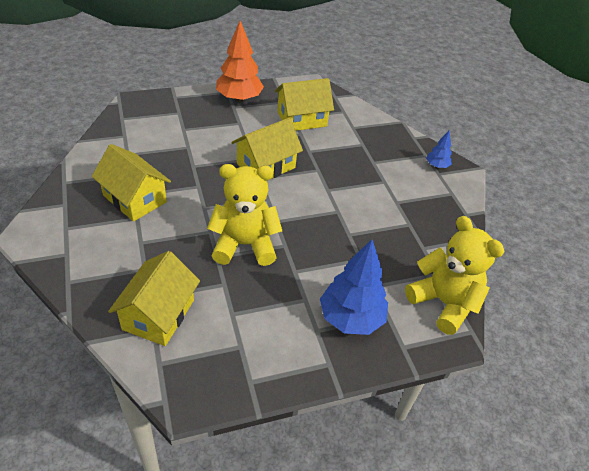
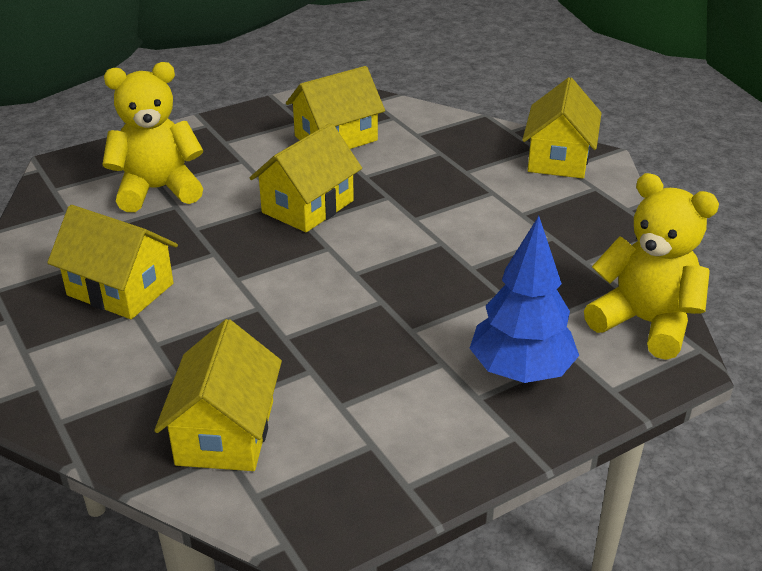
camera: 10 degrees left, 10 degrees down
(239, 98) = (229, 130): orange tree -> none
(244, 245) = (320, 313): yellow teddy bear -> yellow teddy bear (158, 190)
(436, 166) = (558, 158): blue tree -> yellow house

